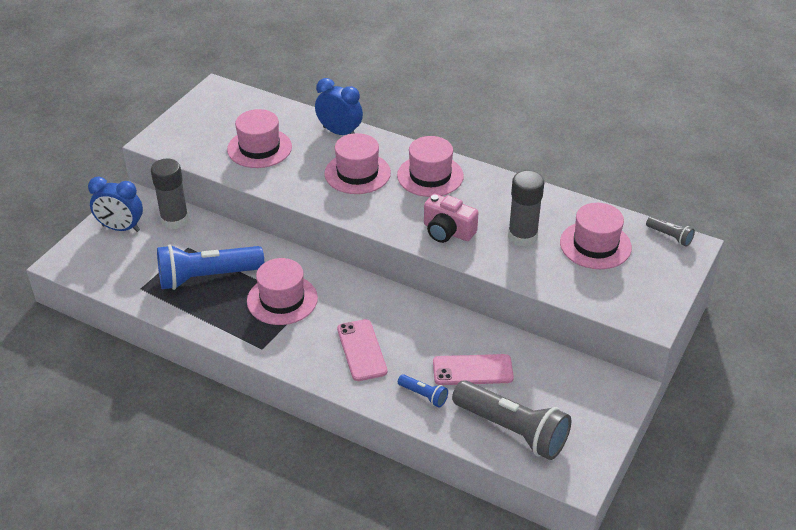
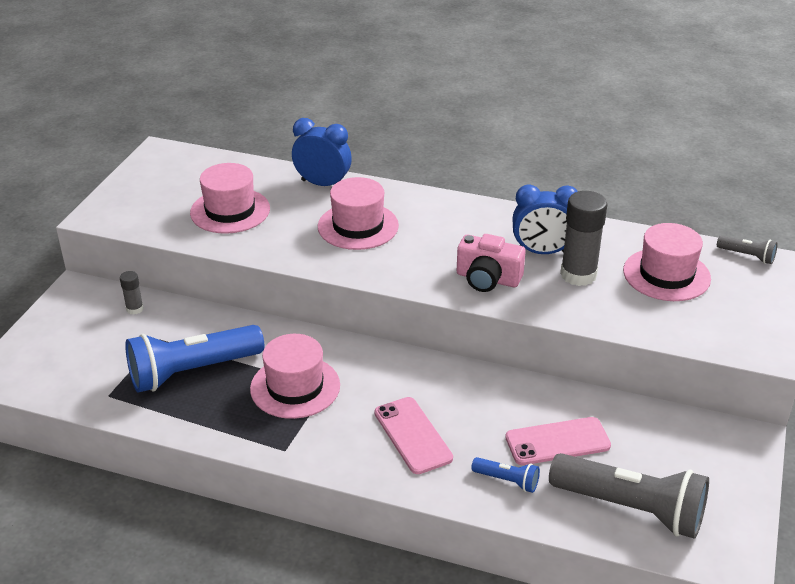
camera: 10 degrees left, 5 degrees down
(121, 228) = (67, 326): blue clock -> blue clock (542, 252)
(174, 220) = (135, 309): grey glue stick -> grey glue stick, size x0.49
(430, 176) = (446, 220): pink hat -> none

